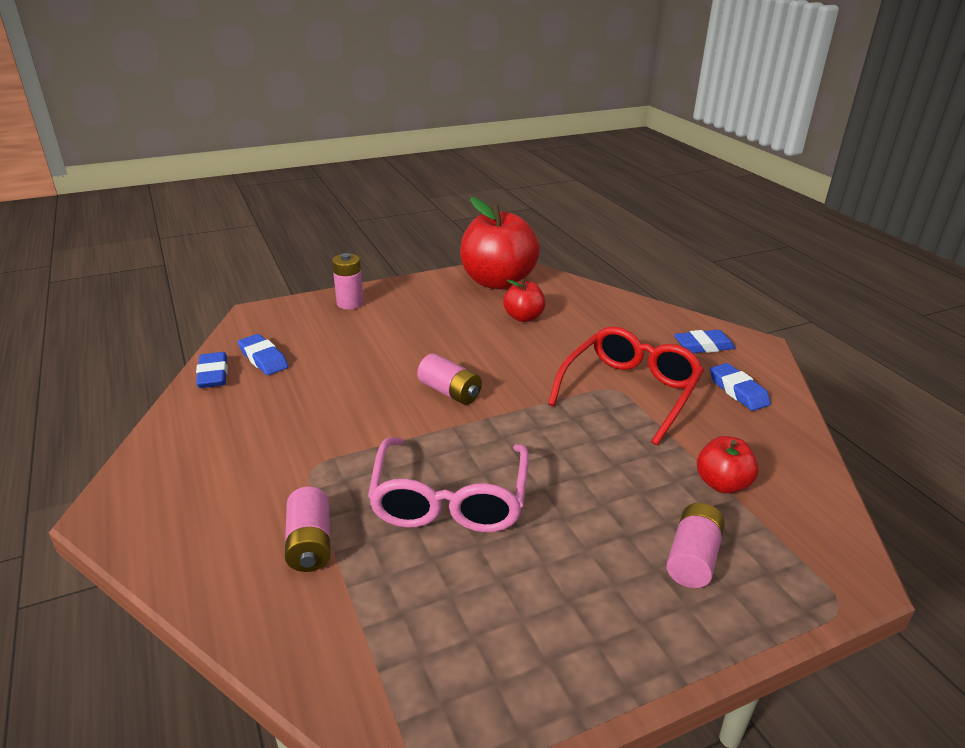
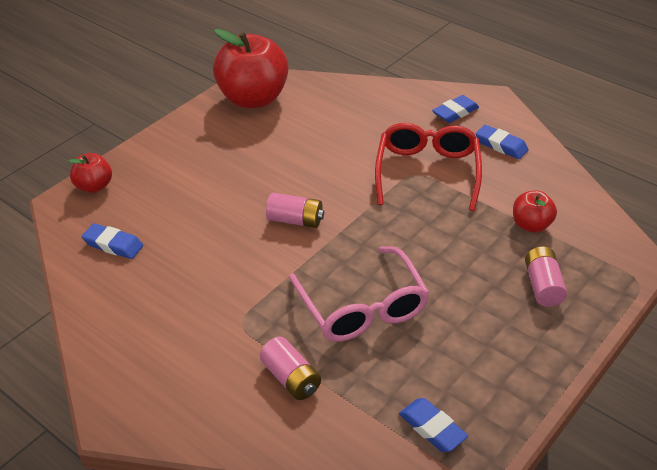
camera: 25 degrees left, 10 degrees up
(213, 374) = (82, 275): blue eraser -> blue eraser (432, 428)
(350, 303) = (141, 163): pink battery -> none
(523, 317) = (301, 129): red apple -> red apple (94, 186)

